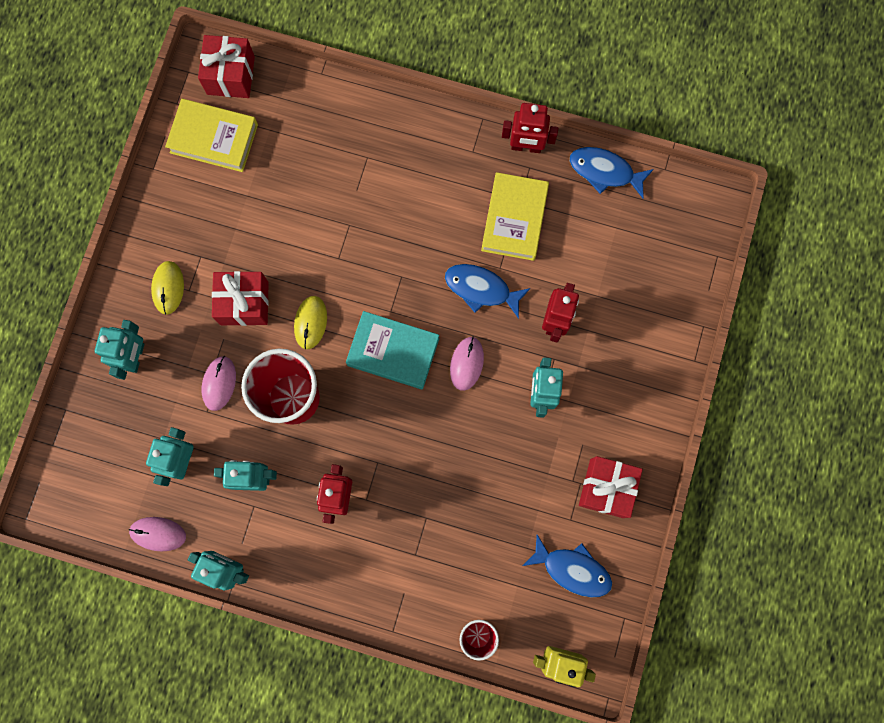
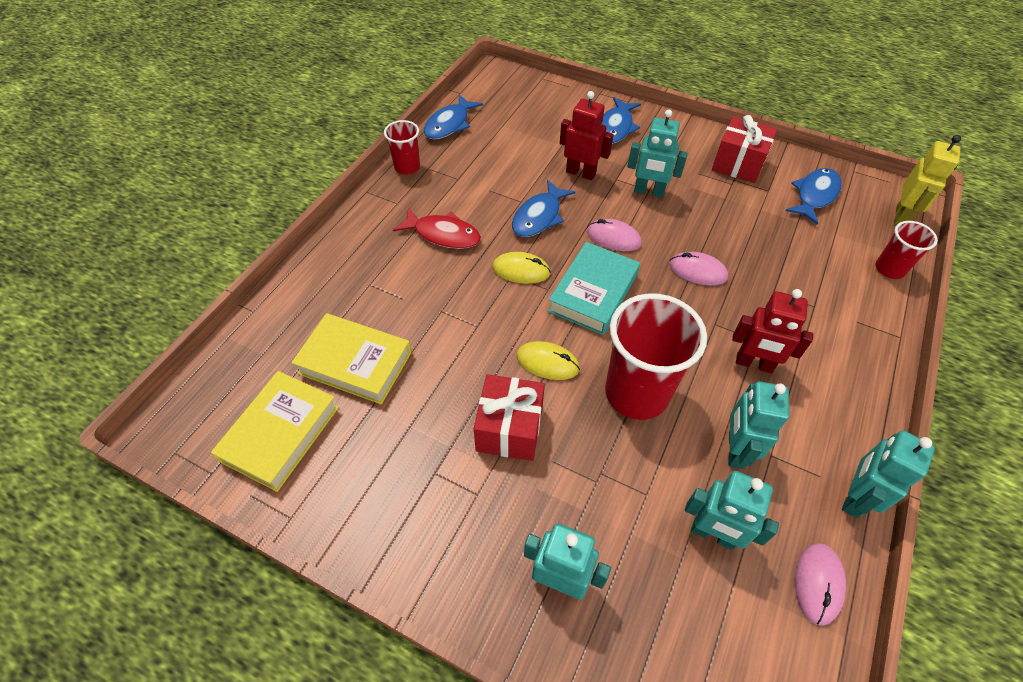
camera: 80 degrees left, 25 degrees down
(168, 288) = (468, 520): yellow mouse -> yellow mouse (521, 270)
(219, 383) = (610, 473): pink mouse -> pink mouse (697, 271)
(230, 75) = (206, 403): red gift -> none
(439, 205) = (443, 234): none -> red fish
(514, 219) = (475, 184): yellow book -> yellow book (355, 363)
(526, 147) = (407, 167): red robot -> red cup
(641, 350) = (615, 127): none -> blue fish

